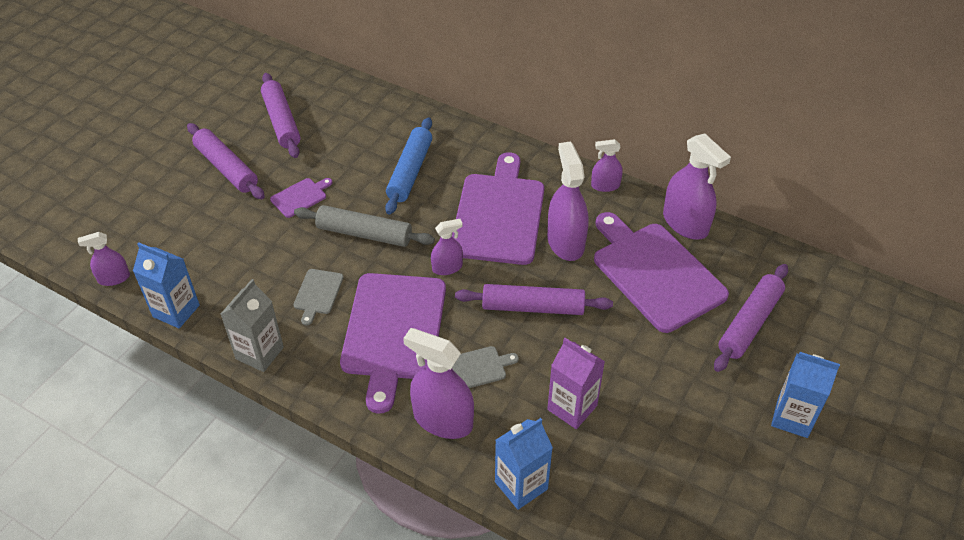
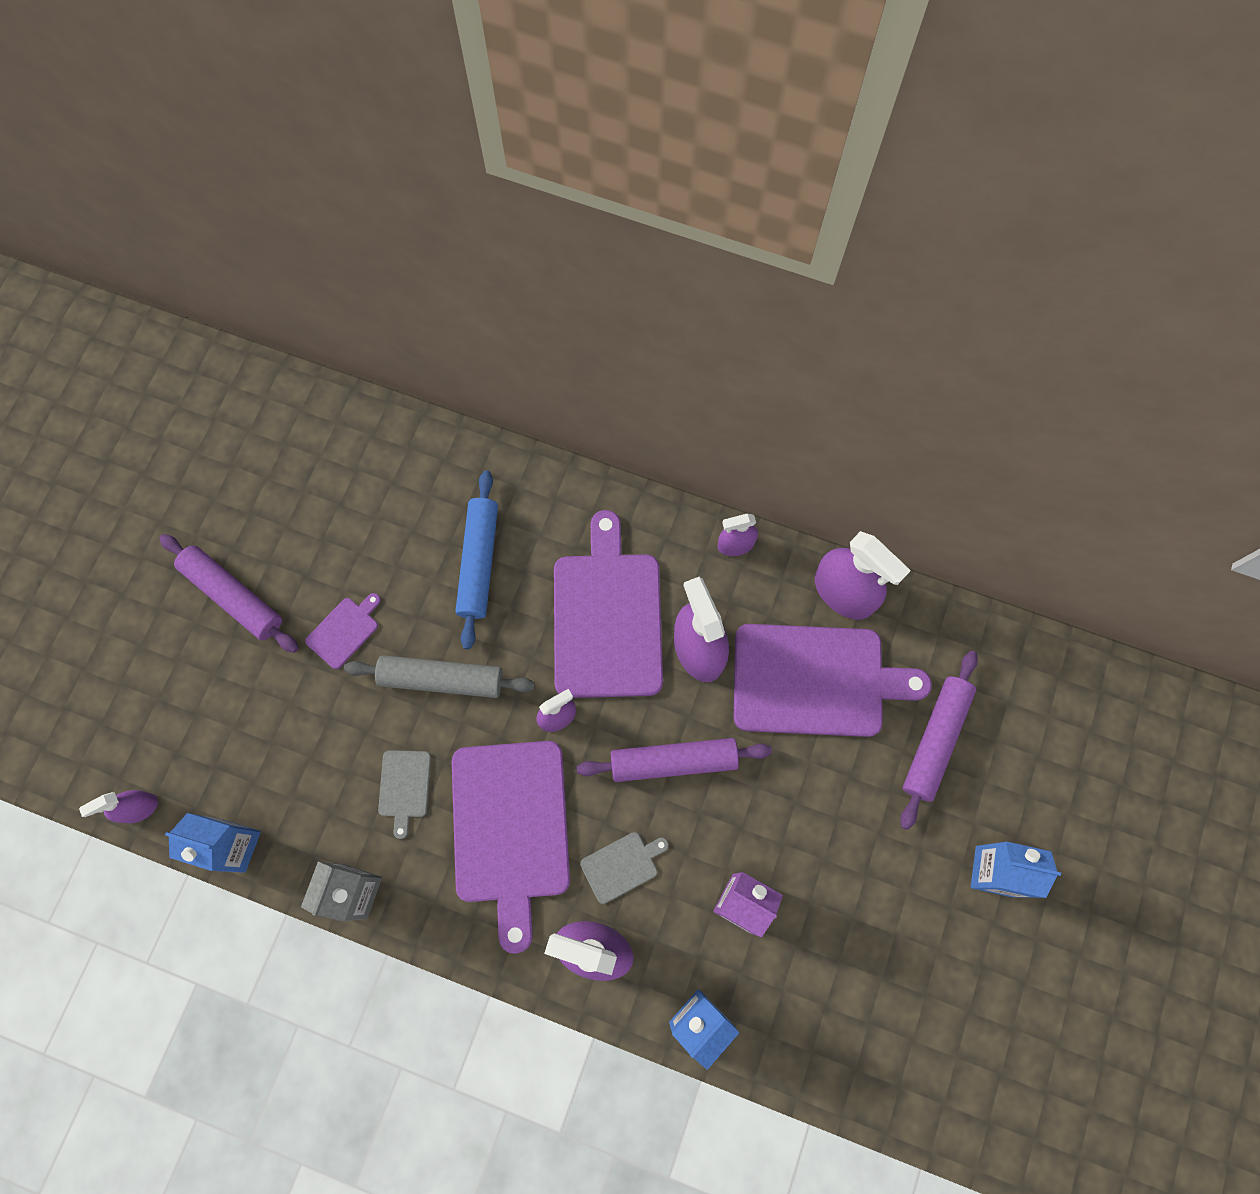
camera: 10 degrees left, 25 degrees up
(282, 121) = (286, 499): purple rolling pin -> none
(655, 273) = (815, 681): purple cutting board -> purple cutting board turned 135 degrees clockwise

